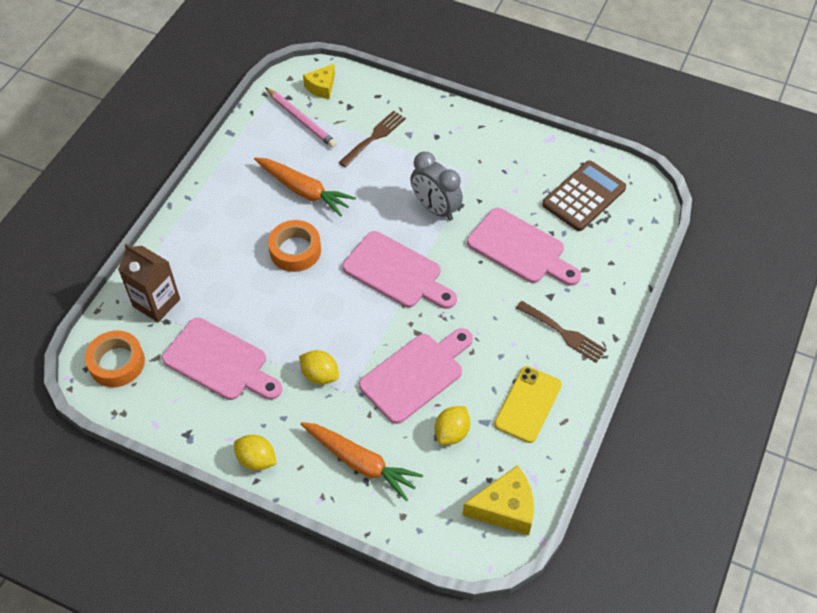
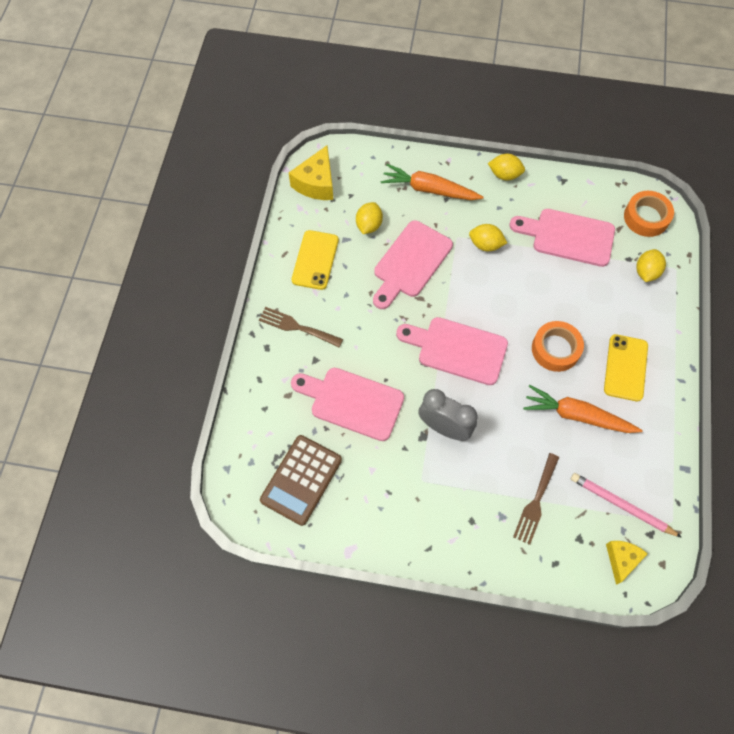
camera: 165 degrees right, 10 degrees up
(156, 303) = (646, 272): brown carton -> yellow lemon
(234, 219) = (625, 368): none -> yellow phone
(505, 508) = (316, 183): yellow cheese -> yellow cheese turned 45 degrees counterclockwise

